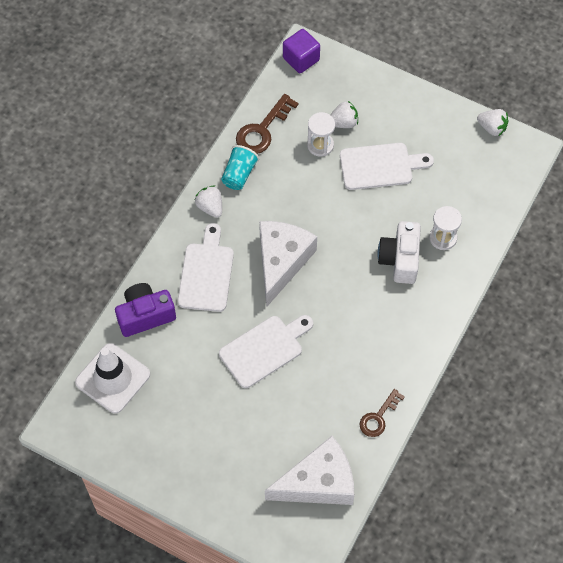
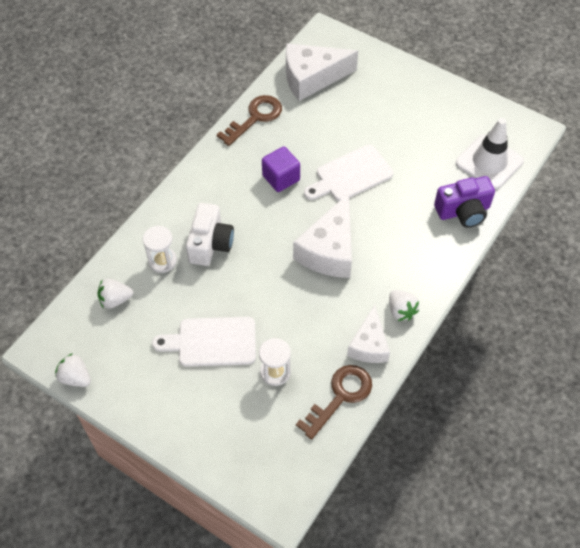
camera: 175 degrees left, 5 degrees down
(206, 273) = (405, 245): white cutting board -> none
(239, 174) = (369, 345): turquoise cup -> white cheese
(301, 59) = (286, 491): purple cube -> purple cube (281, 178)
(343, 123) = (245, 398): white strawberry -> white strawberry (115, 300)
(378, 417) = (255, 117): brown key -> brown key, size x1.53

